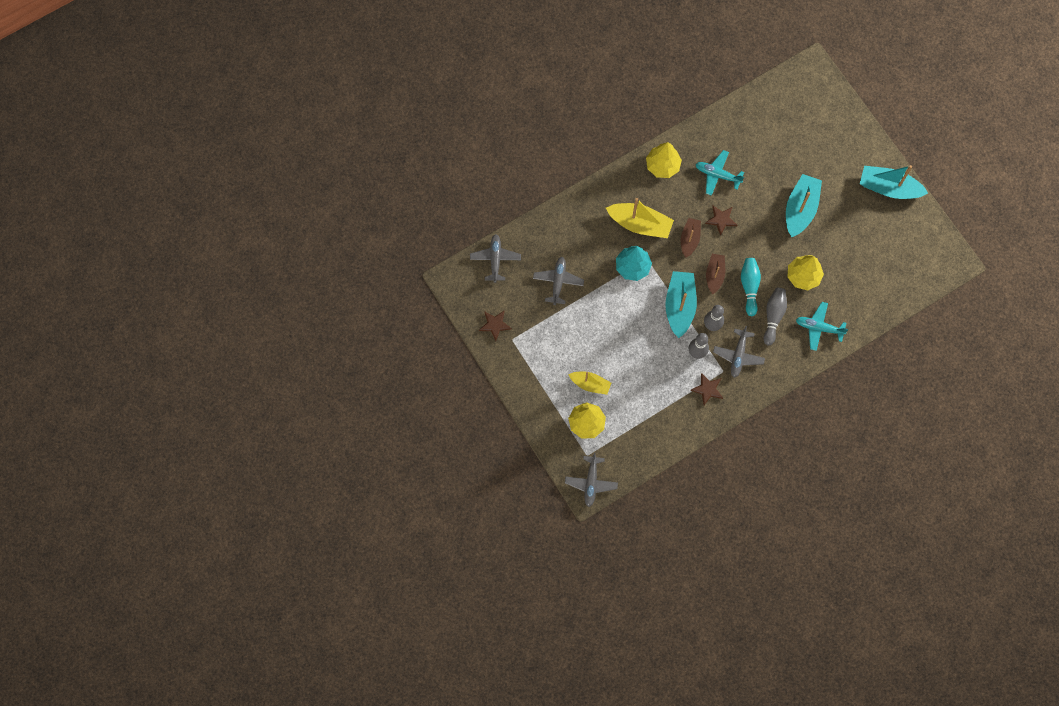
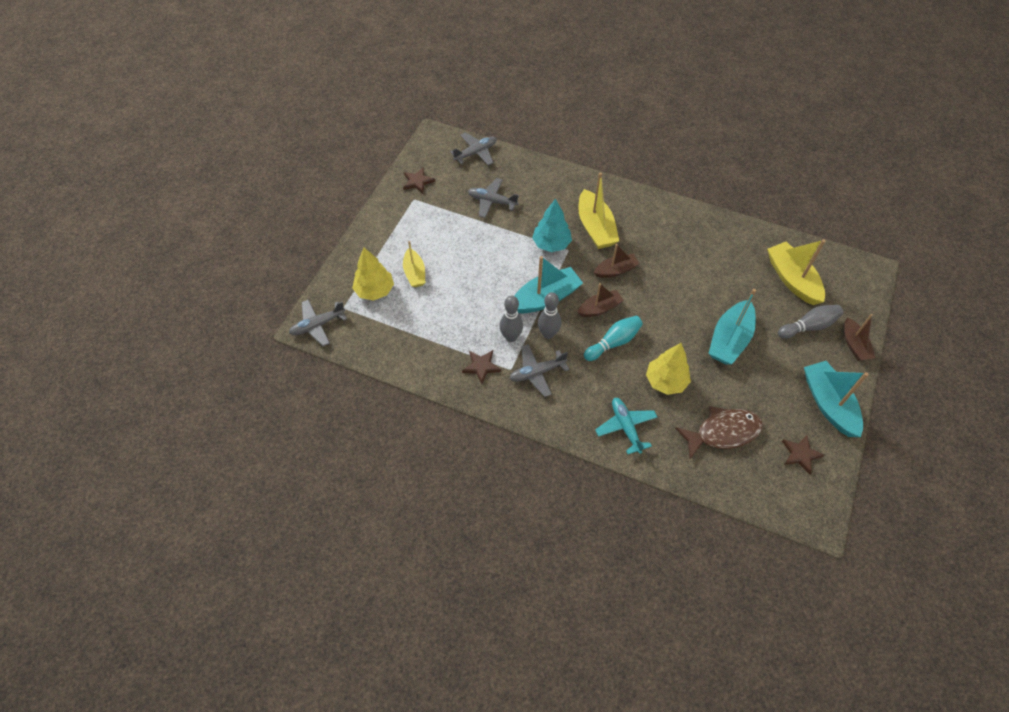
camera: 55 degrees right, 15 degrees down
(558, 282) = (492, 201): grey plane -> grey plane turned 135 degrees counterclockwise
(662, 166) = (663, 214): yellow tree -> none
(717, 175) = (695, 257): turquoise plane -> none
(721, 220) = (657, 283): brown star -> brown star (800, 454)
(773, 316) = (602, 379): grey bowling pin -> grey bowling pin (808, 326)
(782, 126) = (792, 279): none -> yellow boat
(800, 209) = (729, 340): turquoise boat -> turquoise boat turned 135 degrees clockwise
(859, 133) = (854, 345): none -> brown boat
(864, 270) = (723, 432): none -> brown fish

